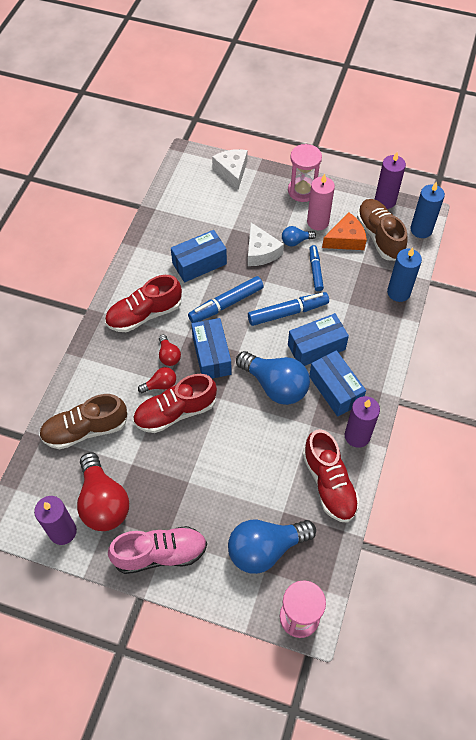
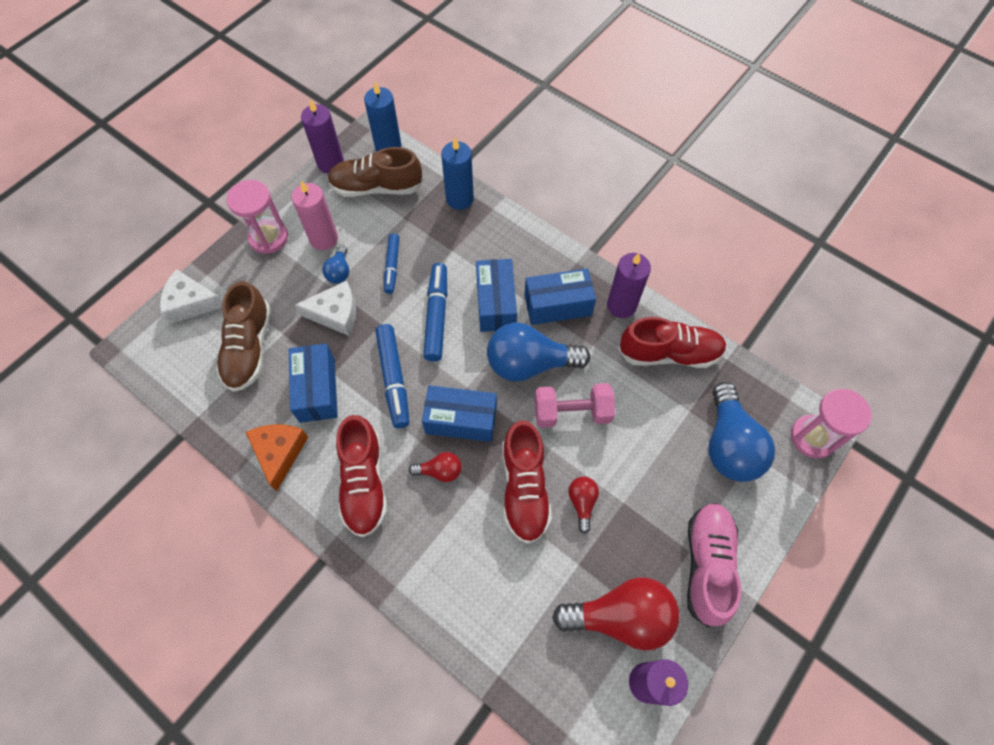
camera: 70 degrees left, 5 degrees up
(85, 430) = (509, 612): brown shoe -> brown shoe (249, 348)
(160, 385) = (479, 494): red light bulb -> red light bulb (582, 503)
(247, 426) = (572, 412): none -> pink dumbbell
(275, 385) = (529, 363): blue light bulb -> blue light bulb turned 150 degrees counterclockwise
(315, 270) = (392, 266): blue marker -> blue marker turned 105 degrees counterclockwise
(346, 239) = (363, 220): orange cheese -> orange cheese (279, 453)

